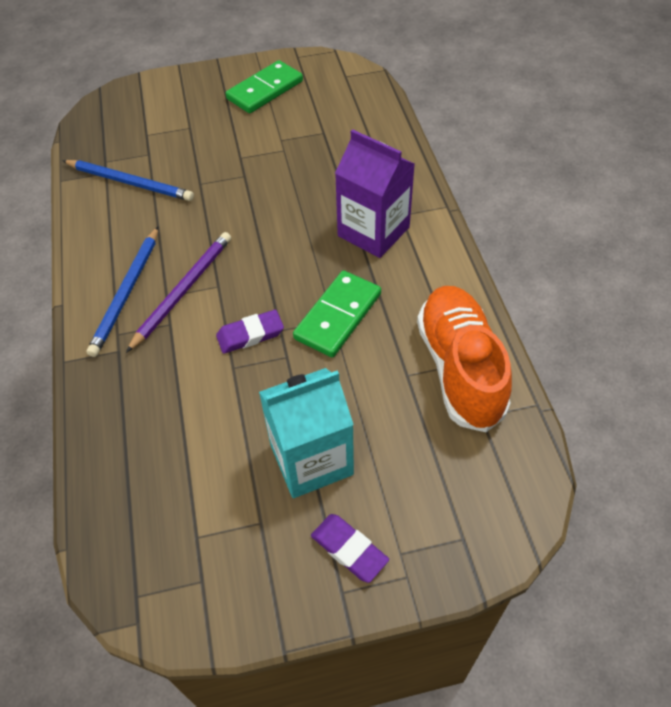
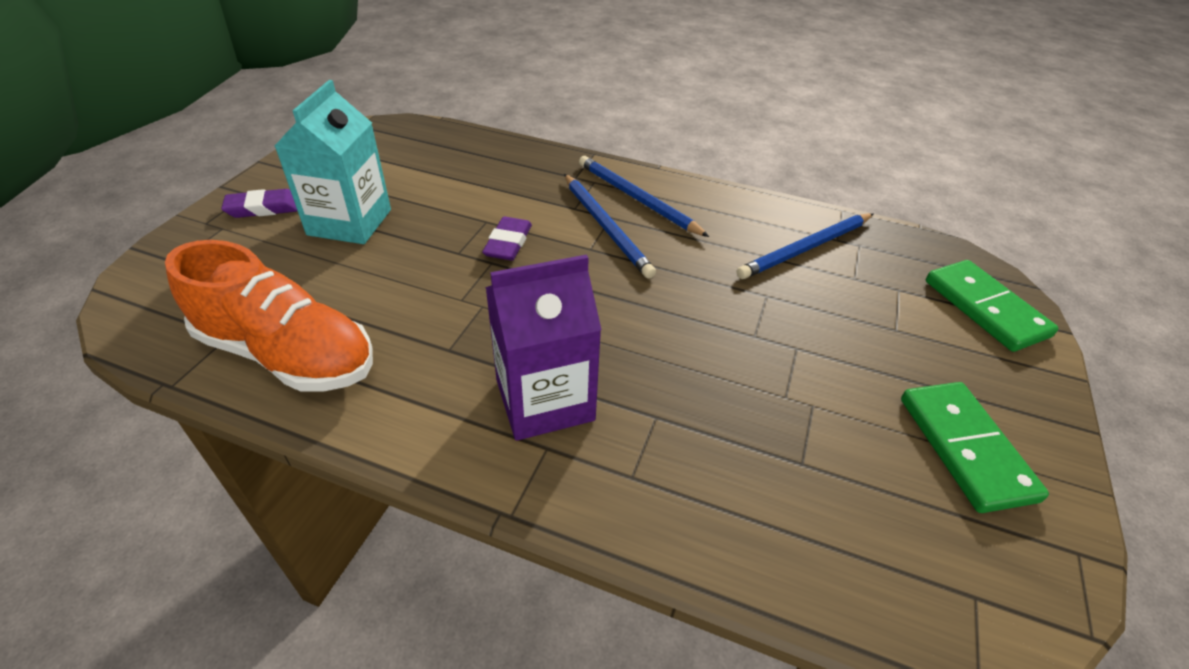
camera: 120 degrees right, 10 degrees down
(182, 291) = (605, 226): purple pencil -> blue pencil
(337, 316) = (460, 304): green domino -> green domino (985, 308)

